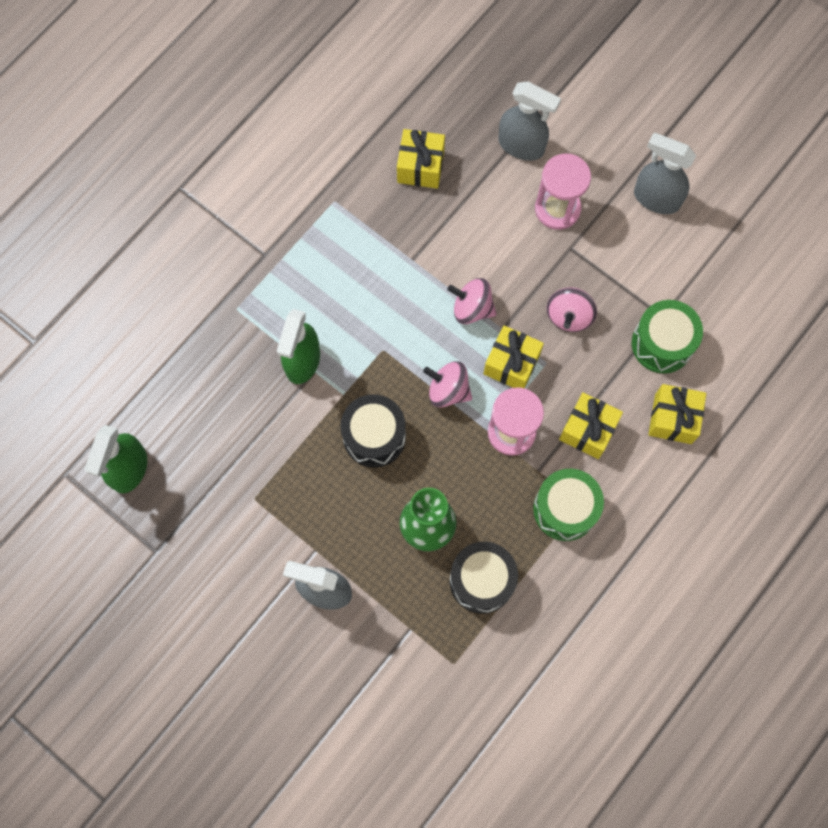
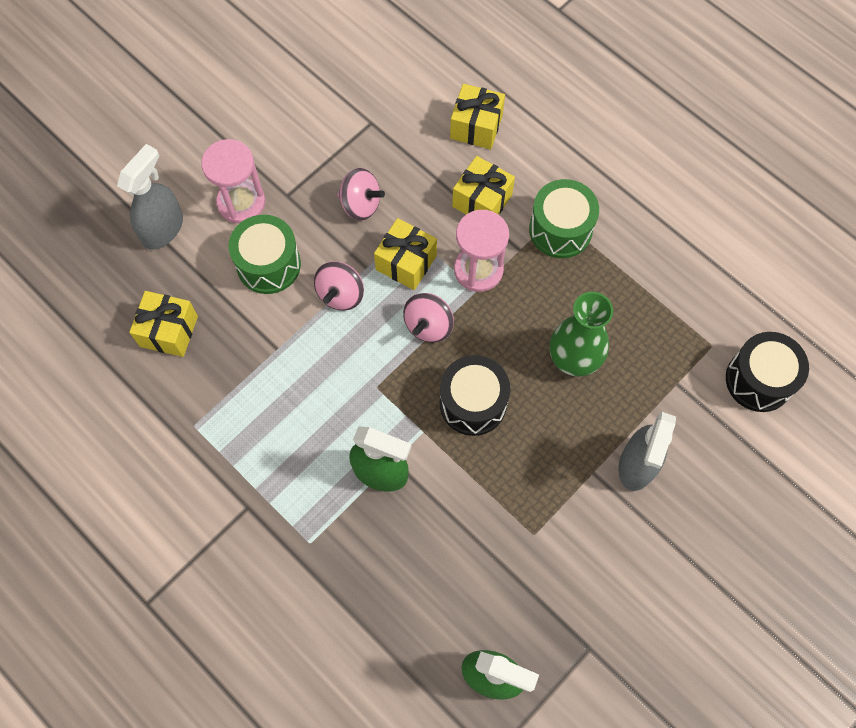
camera: 85 degrees left, 5 degrees down
(481, 580) = (629, 312): black drum -> black drum (759, 380)
(656, 198) = (245, 113): grey spray bottle -> none
(662, 344) = (399, 126): green drum -> green drum (268, 264)

